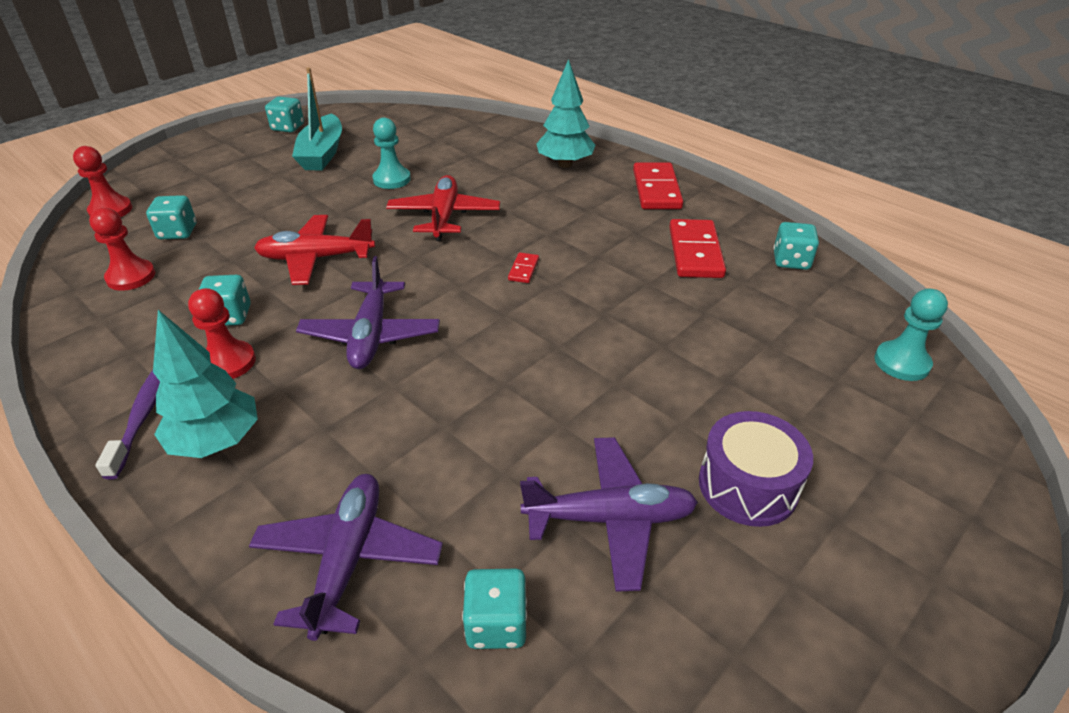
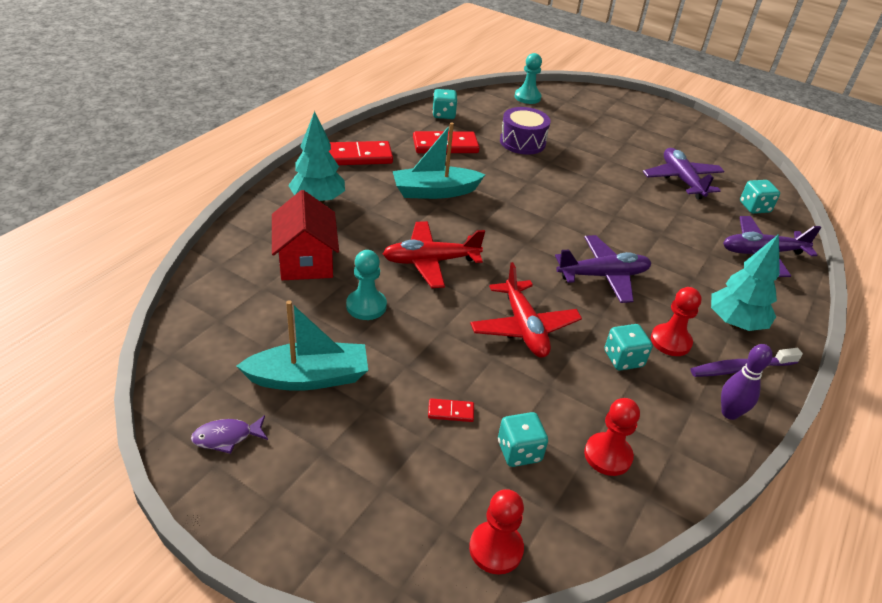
camera: 105 degrees left, 0 degrees up
(98, 377) = (729, 413): none -> purple bowling pin
(288, 127) = (226, 437): turquoise dice -> purple fish
(467, 156) = (306, 260): none -> red house
(523, 269) = (494, 214): red domino -> red domino (450, 412)
(578, 232) = (435, 191): none -> turquoise boat
(748, 485) = (636, 145): purple drum -> purple drum (522, 142)

